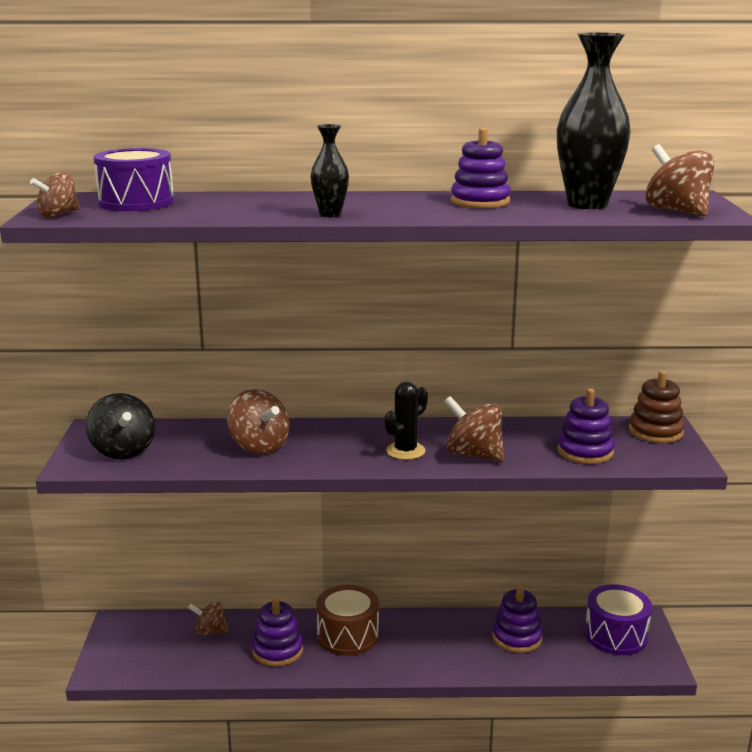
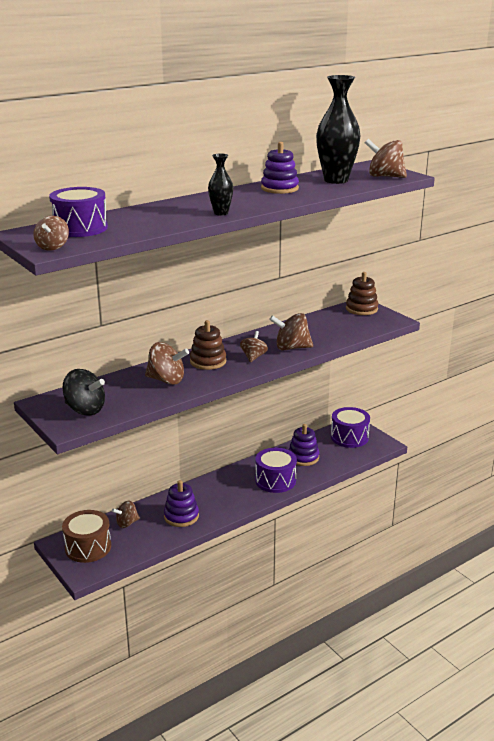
camera: 35 degrees left, 5 degrees up
(341, 439) = (208, 361): none -> brown stacking toy
(348, 636) = (212, 492): brown drum -> brown drum (88, 547)
(405, 451) = (253, 357): black cactus -> brown spinning top
(444, 654) = (275, 480): none -> purple drum
(585, 452) = (343, 329): purple stacking toy -> none

